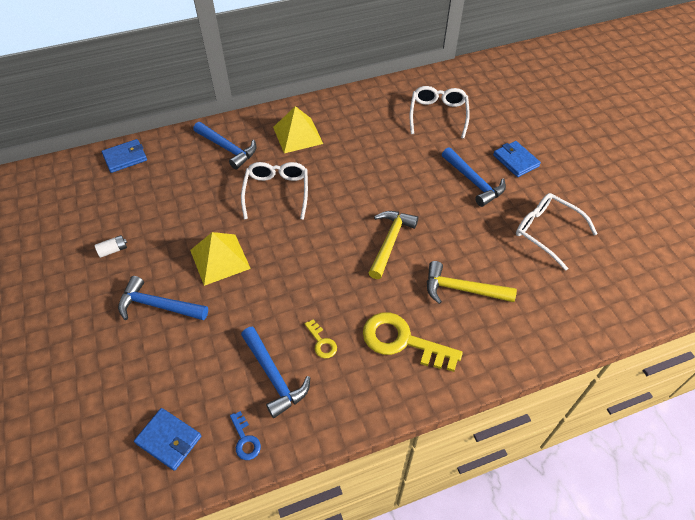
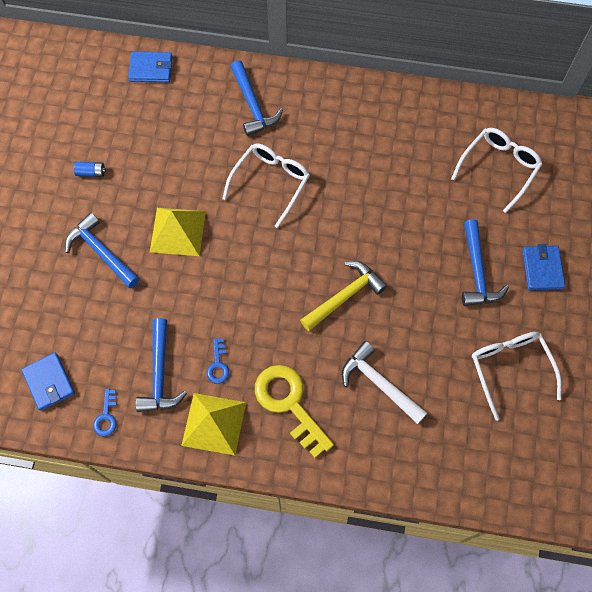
camera: 30 degrees right, 15 degrees up
(113, 250) = (91, 172): white battery -> blue battery
(297, 135) = (332, 122): yellow pyramid -> yellow pyramid (214, 423)
(321, 342) = (218, 365): yellow key -> blue key
(462, 289) = (379, 383): yellow hammer -> white hammer

